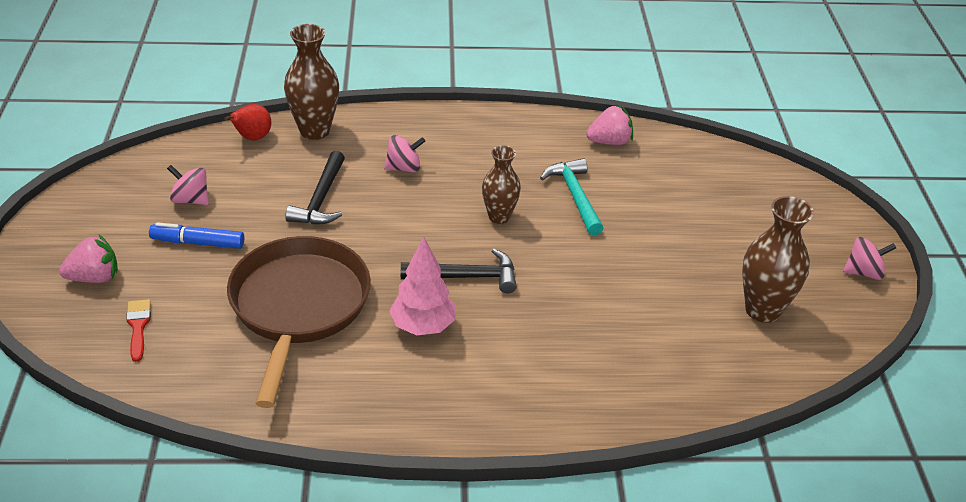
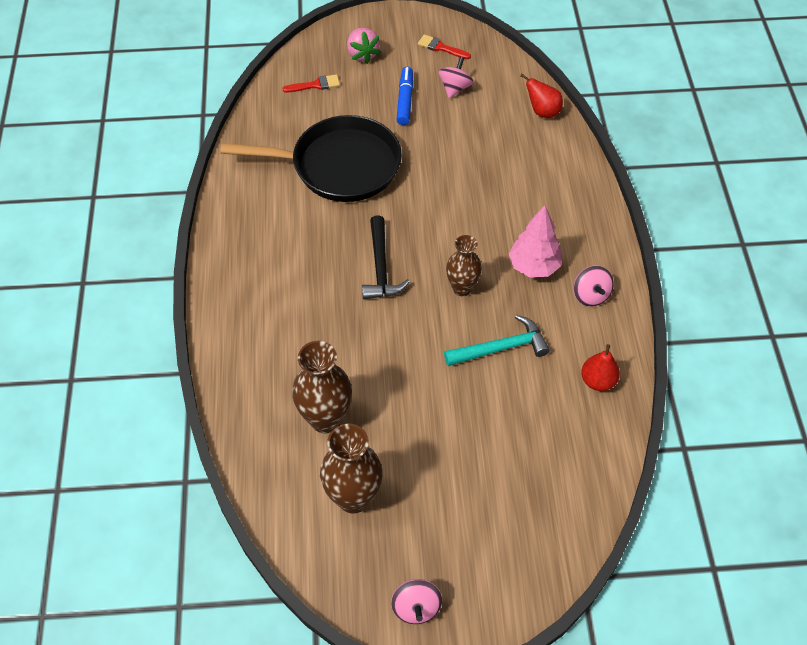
camera: 90 degrees right, 15 degrees up
(112, 206) = (441, 47): none -> red brush
(298, 307) = (339, 166): brown pan -> black pan
(315, 131) = (562, 150): brown vase -> brown vase (325, 419)
(321, 199) = (468, 165): black hammer -> none
(404, 168) = (520, 216): pink spinning top -> pink spinning top (590, 295)
(423, 326) = (321, 242): pink tree -> pink tree (533, 266)
(609, 142) = (597, 381): pink strawberry -> red pear

